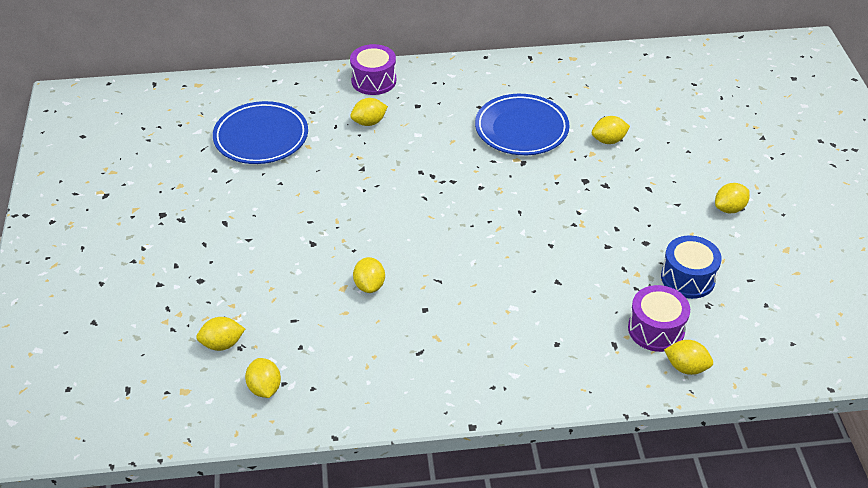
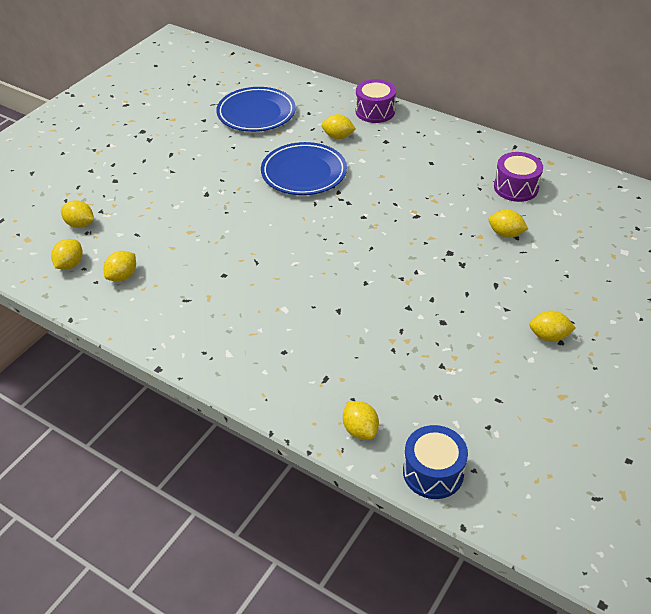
camera: 40 degrees right, 0 degrees up
(369, 285) = (208, 239): yellow lemon -> yellow lemon (122, 276)
(521, 129) = (444, 192): blue plate -> blue plate (304, 173)
(656, 329) = (371, 388): purple drum -> purple drum (516, 187)
(688, 278) = (445, 367): blue drum -> blue drum (433, 472)

